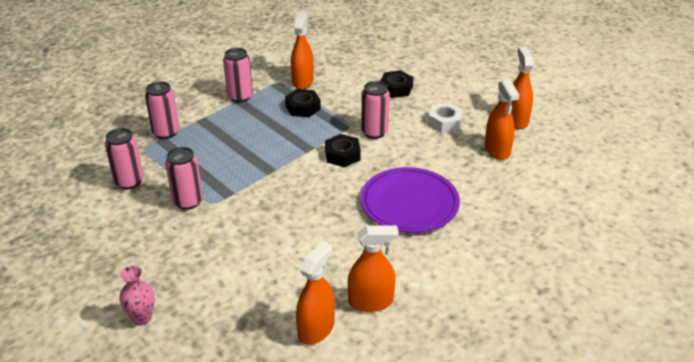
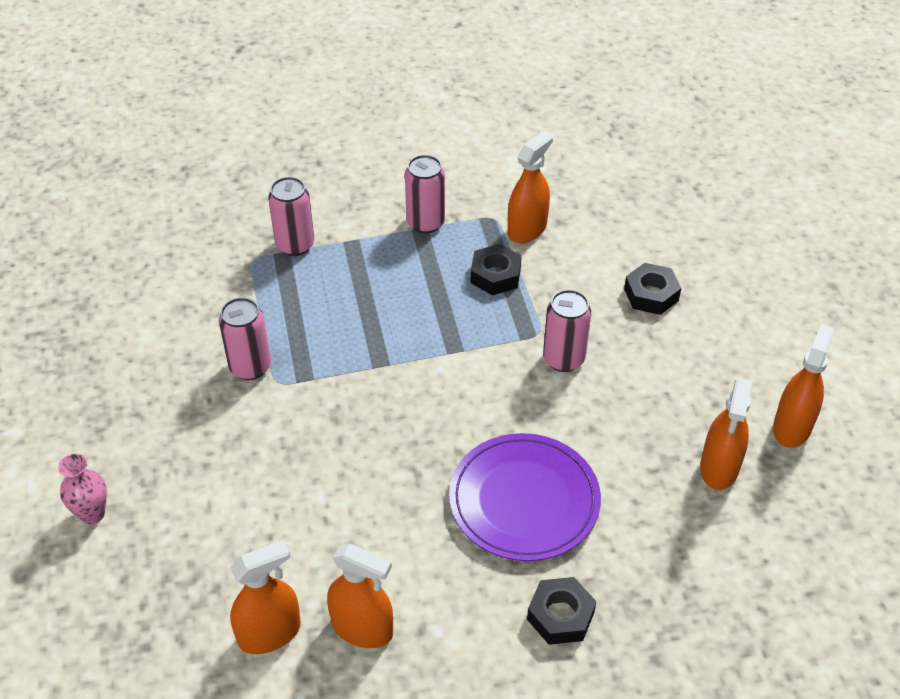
camera: 30 degrees right, 10 degrees up
(129, 182) = (203, 305): pink can -> none
(342, 155) = (492, 379): black nut -> black nut (560, 615)
(445, 122) = (678, 384): white nut -> none

